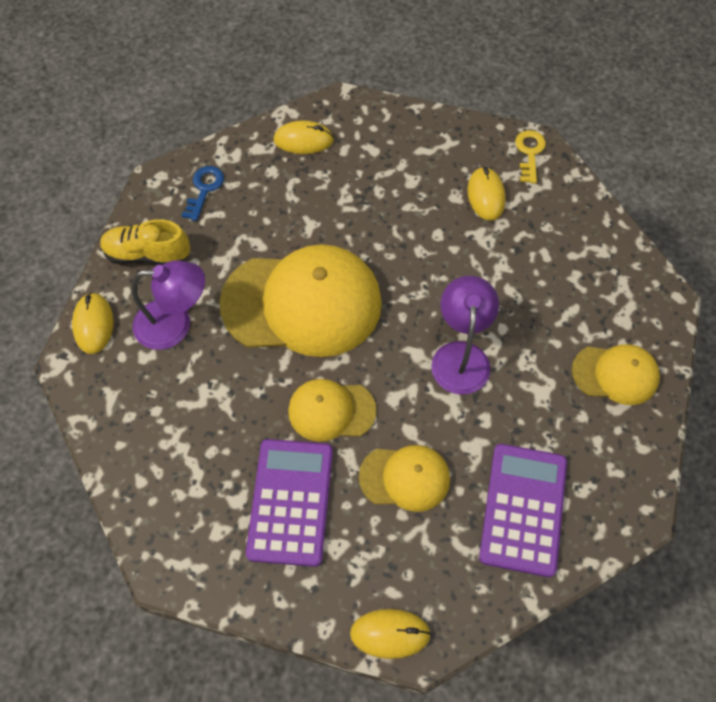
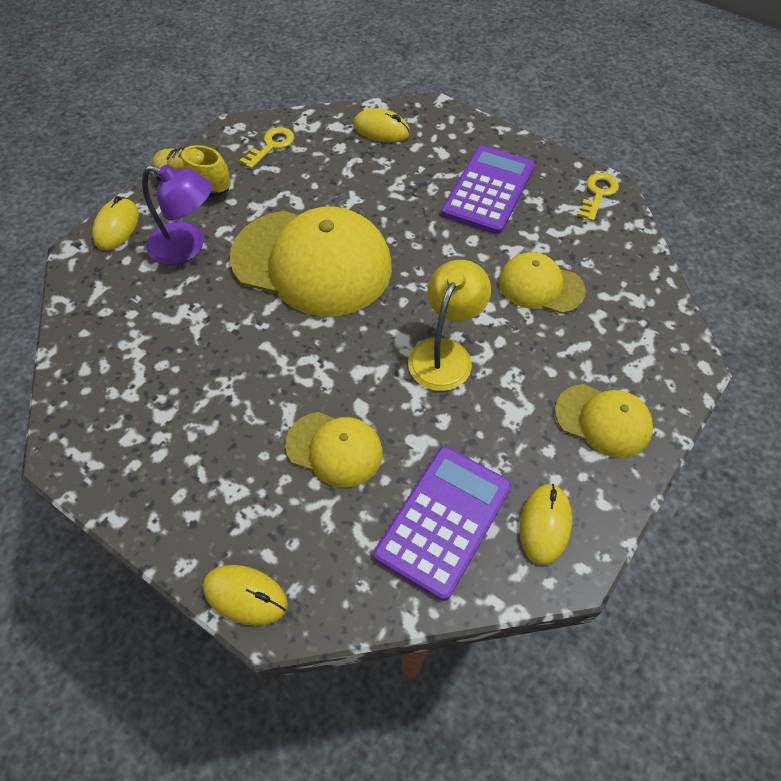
camera: 20 degrees right, 5 degrees down
(204, 189) = (271, 146): blue key -> yellow key
(291, 502) = (211, 434): purple calculator -> purple calculator (488, 190)
(331, 410) = (292, 364): yellow cap -> yellow cap (540, 286)
(461, 356) = (445, 353): purple lamp -> yellow lamp
(486, 196) = (536, 219): yellow mouse -> yellow mouse (545, 525)

